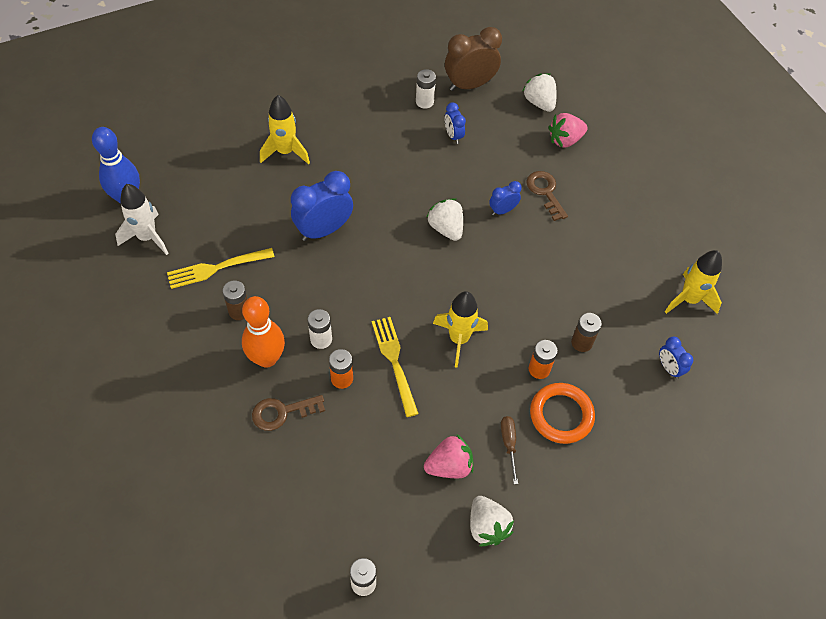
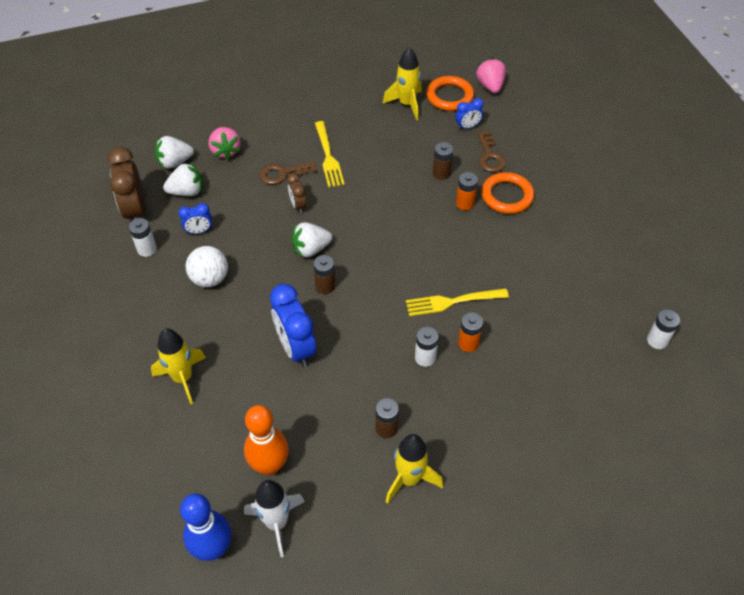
camera: 80 degrees left, 5 degrees down
(217, 268) = (329, 448): yellow fork -> yellow fork (328, 156)
(267, 358) = (443, 404): orange bowling pin -> orange bowling pin (270, 465)
(282, 412) = (502, 393): brown key -> brown key (490, 156)
(397, 153) = (210, 279): none -> white ball
(400, 245) = (325, 286): none -> brown battery
(449, 466) = (552, 273): pink strawberry -> pink strawberry (490, 86)
(459, 339) = (432, 253): yellow rocket -> yellow rocket (409, 479)
(487, 527) = (603, 254): white strawberry -> white strawberry (187, 191)
(502, 210) = (298, 205): blue clock -> brown clock
(508, 444) = (532, 232): brown screwdriver -> none
(718, 346) = (449, 96): none -> orange ring

